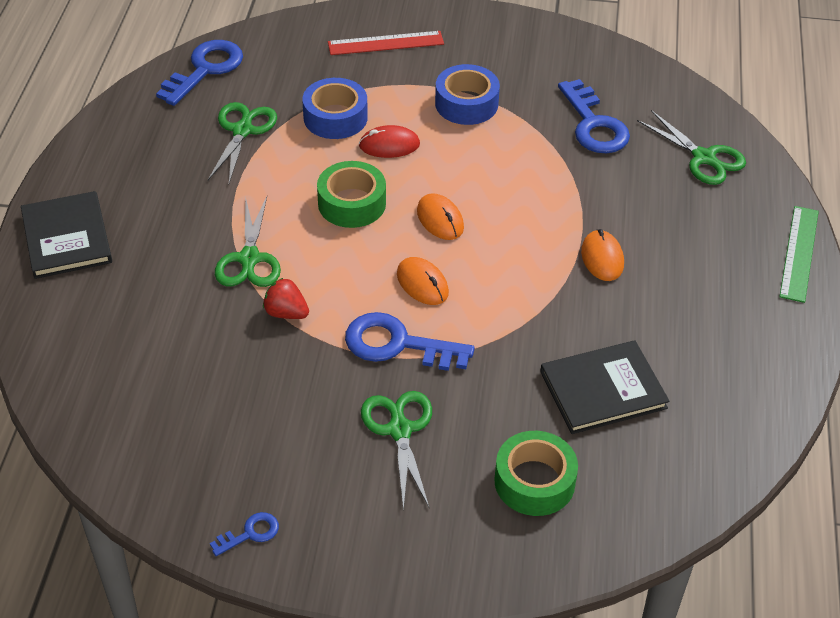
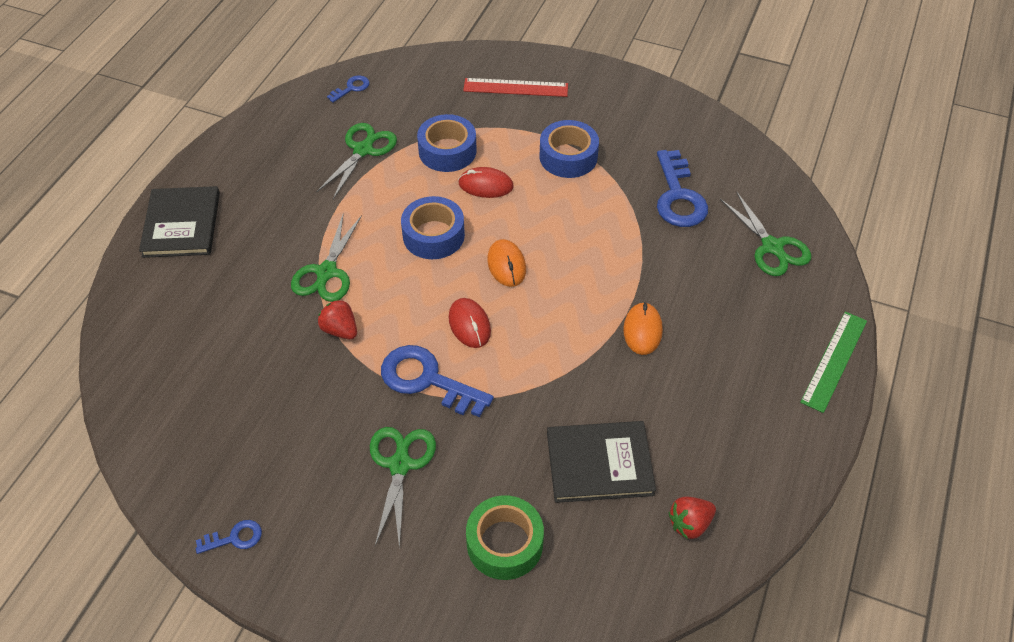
camera: 15 degrees right, 5 degrees up
(205, 69) = (351, 88): blue key -> blue key, size x0.49
(352, 203) = (433, 235): green tape -> blue tape
(422, 283) = (469, 324): orange mouse -> red mouse
(711, 427) = (690, 524): none -> red strawberry

